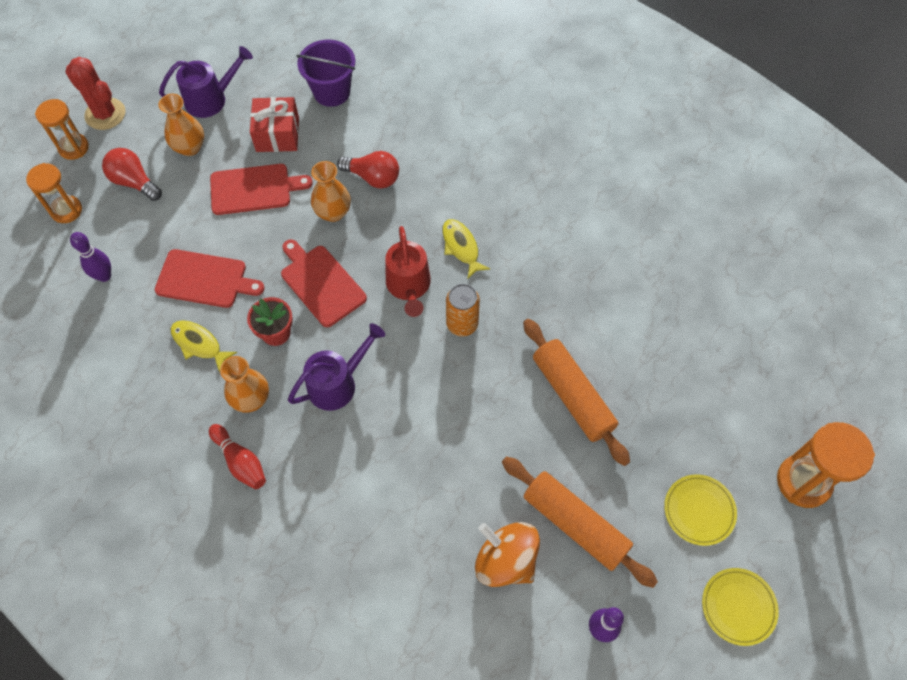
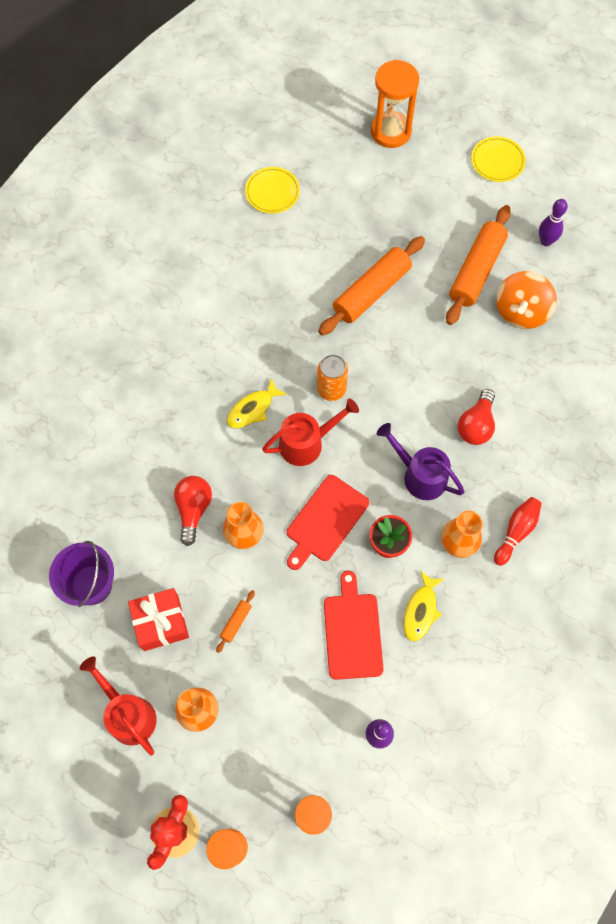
camera: 105 degrees left, 5 degrees up
(134, 182) = (258, 755): red light bulb -> red light bulb (476, 425)
(211, 99) = (128, 714): purple watering can -> red watering can
(254, 189) = (236, 622): red cutting board -> orange rolling pin
(699, 510) = (436, 193): yellow plate -> yellow plate (272, 192)

